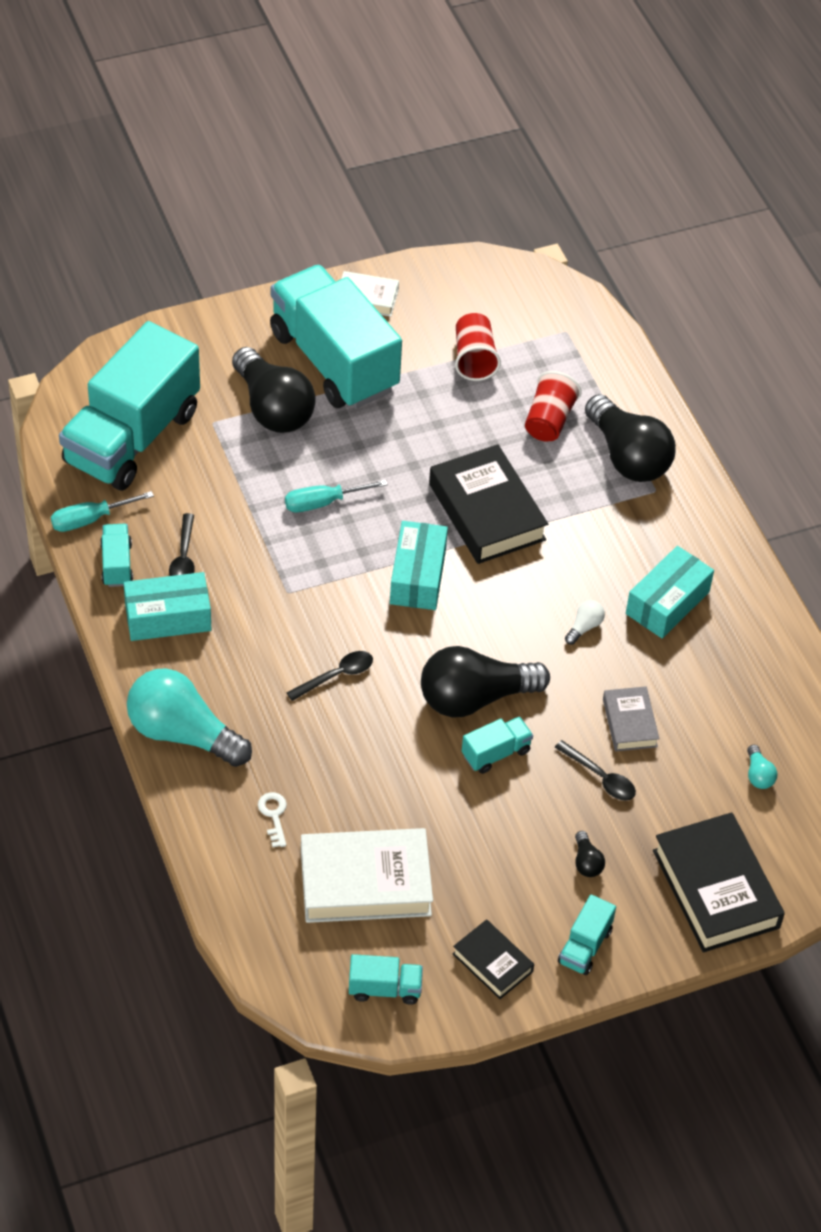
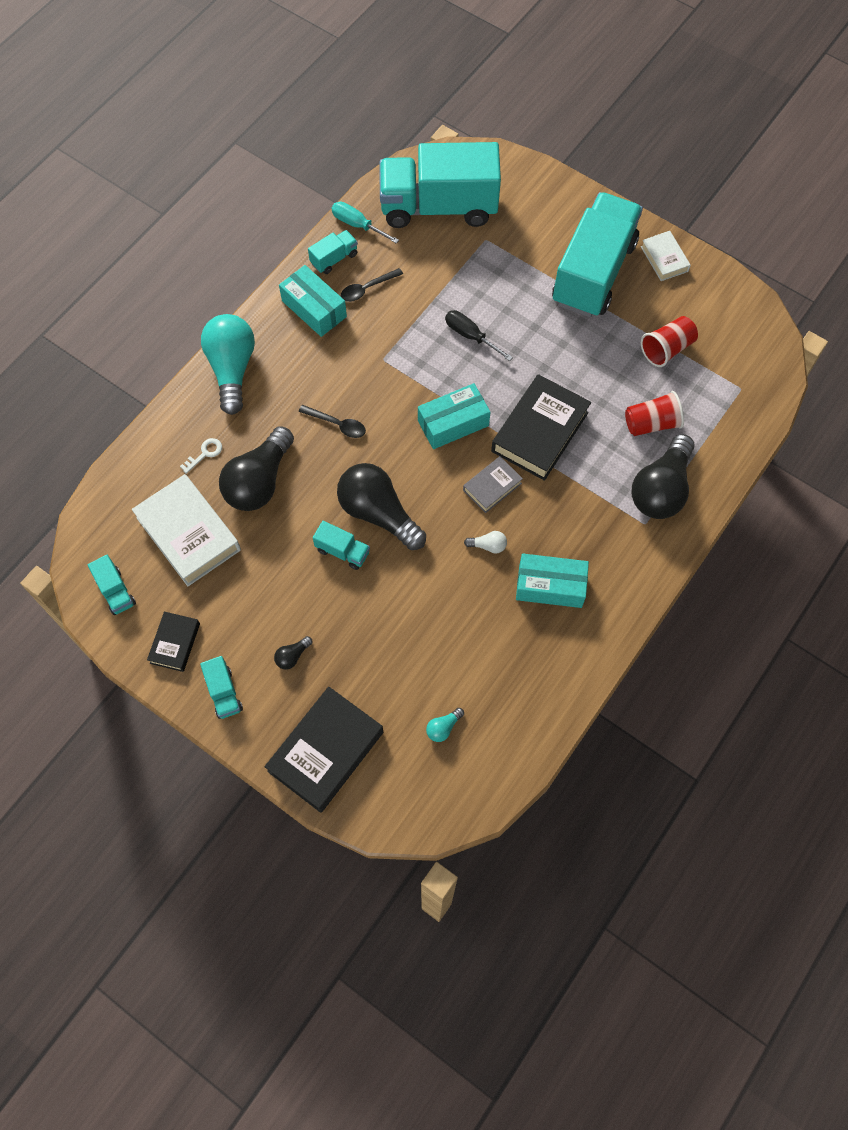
camera: 60 degrees right, 15 degrees up
(273, 408) = (525, 263): black light bulb -> black light bulb (259, 481)
(323, 503) = (471, 336): turquoise screwdriver -> black screwdriver
(585, 946) = (224, 692): turquoise truck -> turquoise truck turned 105 degrees counterclockwise
(600, 777) = (368, 626): black spoon -> none
(629, 723) = (427, 619): grey book -> grey book (492, 487)

